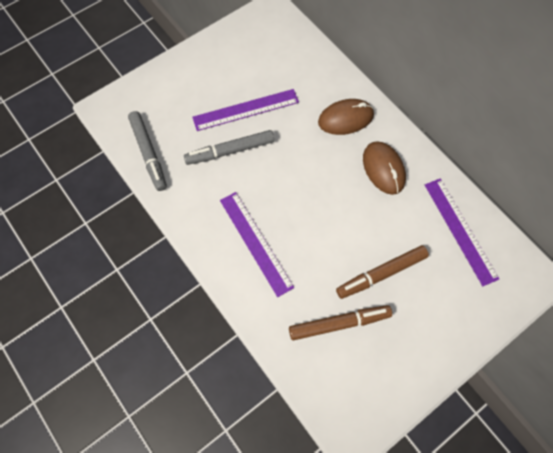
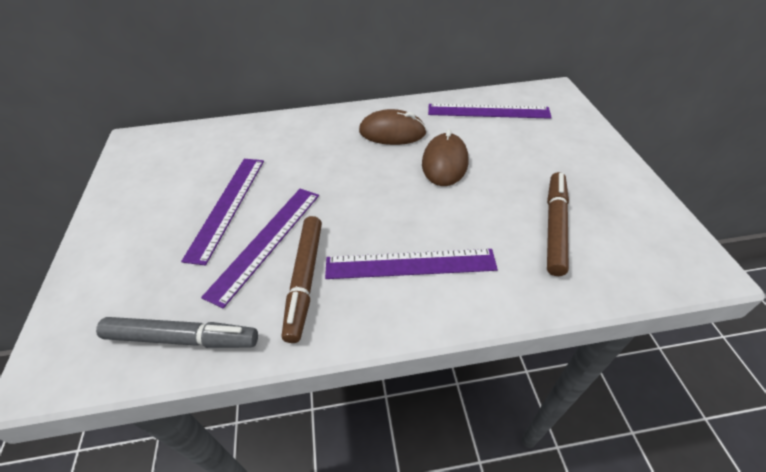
camera: 60 degrees left, 20 degrees down
(230, 151) = (266, 242): grey marker -> purple ruler
(345, 119) = (316, 136): brown mouse -> brown mouse (445, 163)
(381, 274) = (508, 174): brown marker -> brown marker (305, 280)

